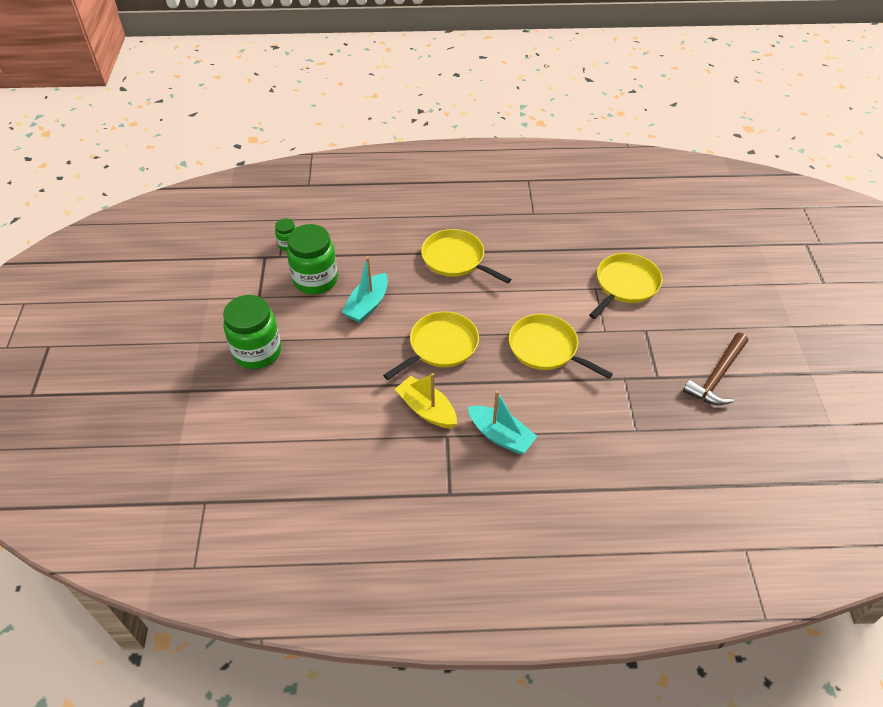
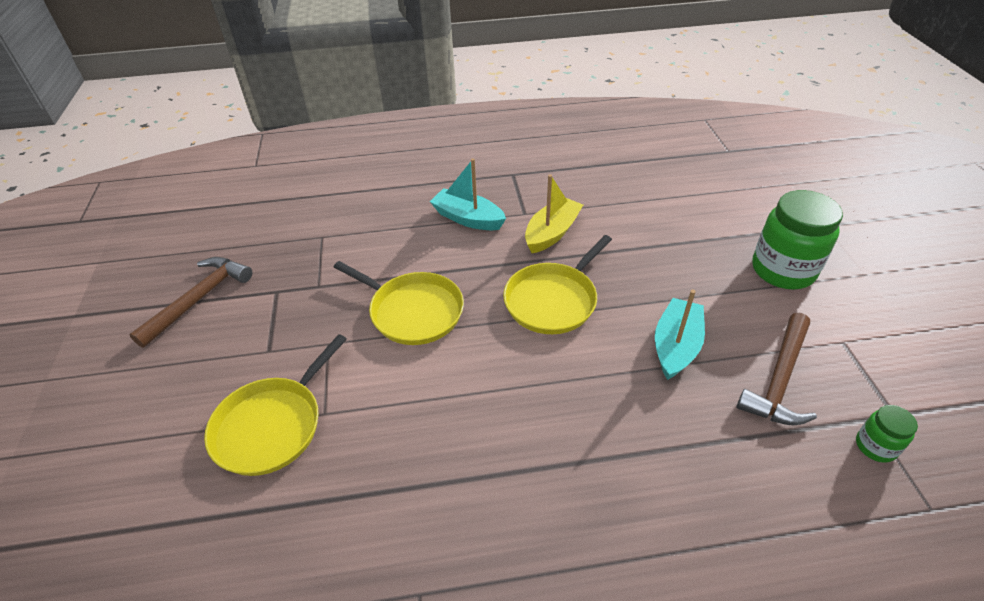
camera: 175 degrees right, 5 degrees down
(315, 280) = (779, 379): green jar -> brown hammer
(426, 409) = (552, 233): yellow boat -> yellow boat turned 90 degrees counterclockwise
(456, 259) = (563, 447): yellow pan -> none

